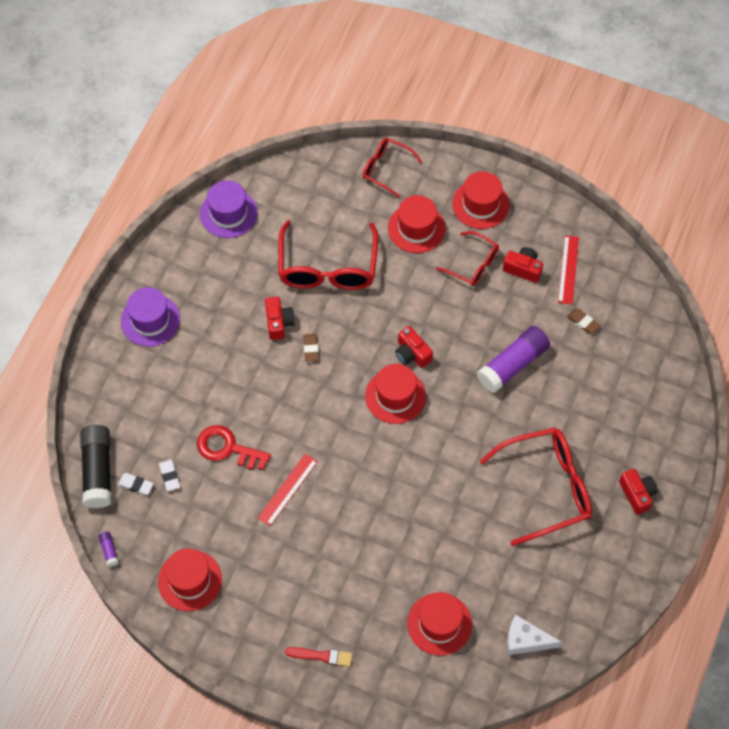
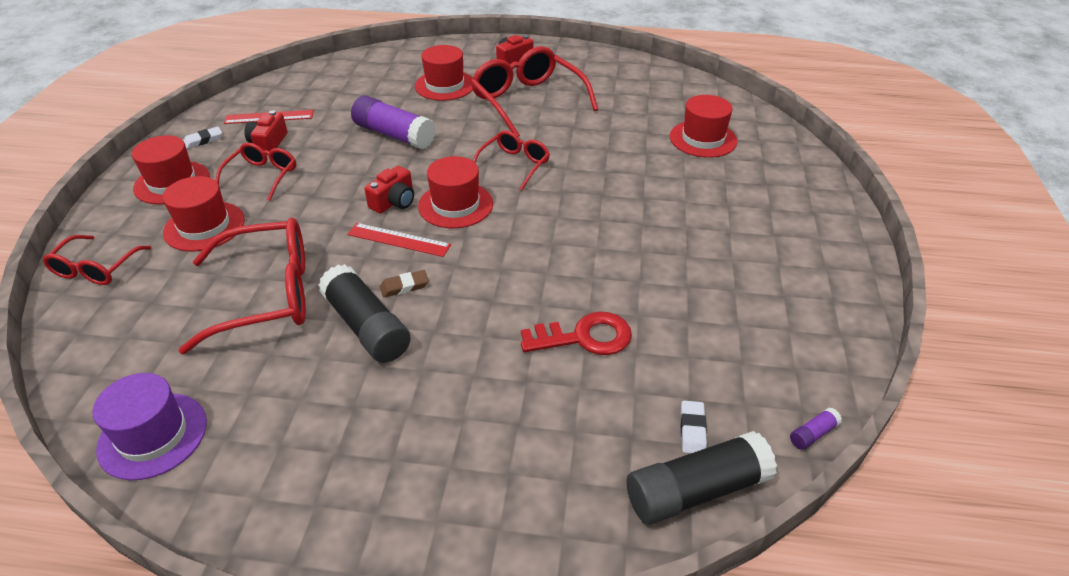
camera: 105 degrees left, 20 degrees down
(150, 320) = (385, 495): purple hat -> none
(169, 476) = (657, 391): white eraser -> white eraser (203, 140)
(190, 580) = (791, 331): red hat -> red hat (445, 85)
(227, 448) = (585, 337): red key -> red key turned 105 degrees counterclockwise
(278, 322) = (367, 327): red camera -> black glue stick
(288, 489) = (616, 267): red ruler -> red ruler (399, 239)
(321, 656) = (794, 204): red brush -> none
(439, 451) = (514, 165): none -> red glasses
(525, 640) = (683, 94): white cheese -> none
(583, 322) = (335, 102): brown eraser -> none

